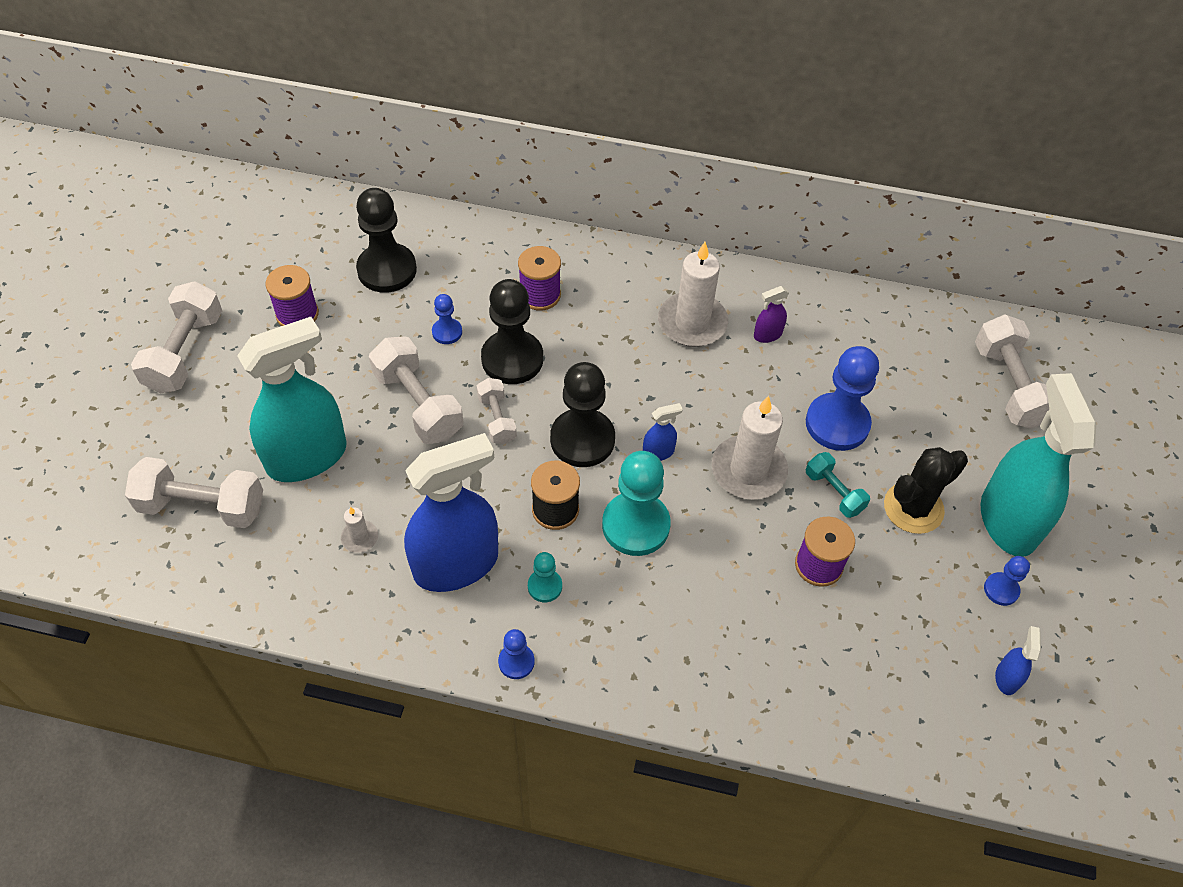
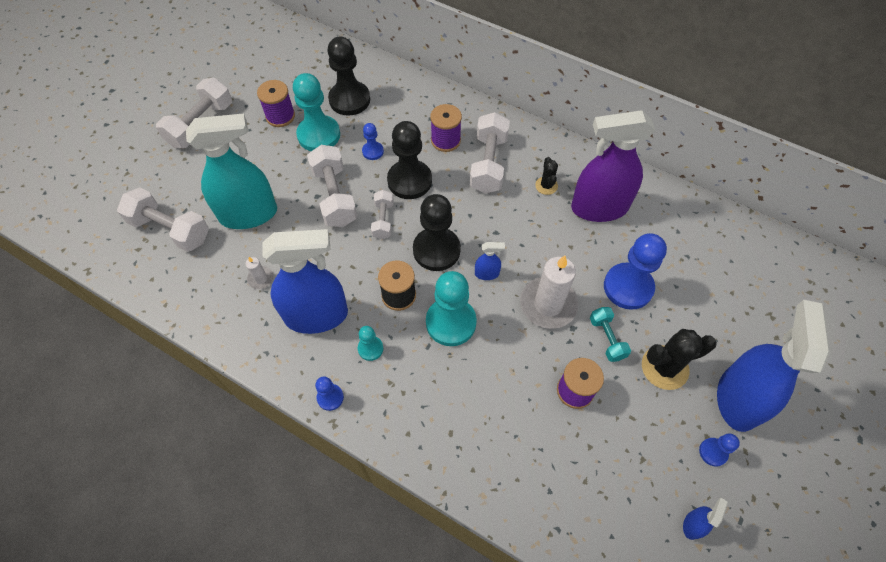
camera: 20 degrees right, 5 degrees up
(363, 327) = (319, 135): none -> turquoise pawn
(692, 323) = (546, 186): white candle -> black cactus
(767, 335) = (599, 208): purple spray bottle -> purple spray bottle, size x2.48
(1008, 520) = (738, 399): turquoise spray bottle -> blue spray bottle
(1009, 386) = (775, 293): white dumbbell -> white dumbbell (488, 164)

